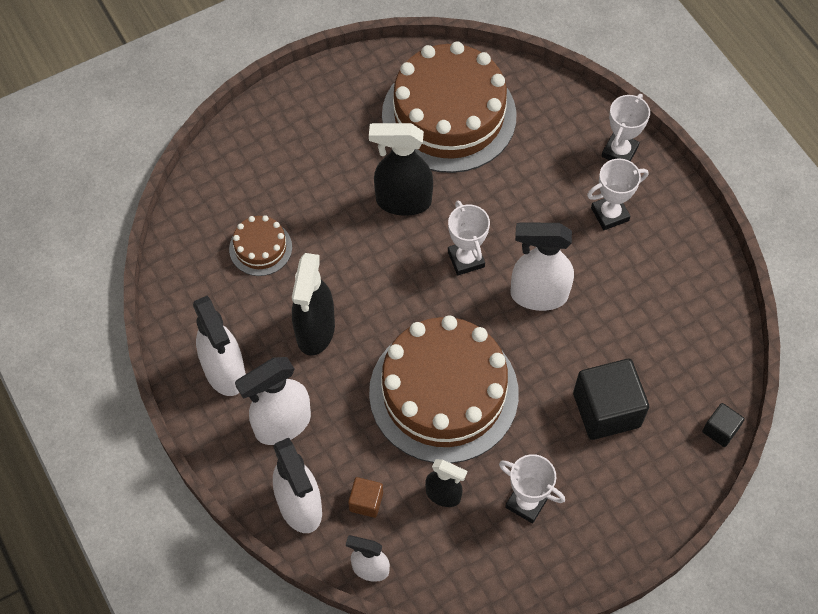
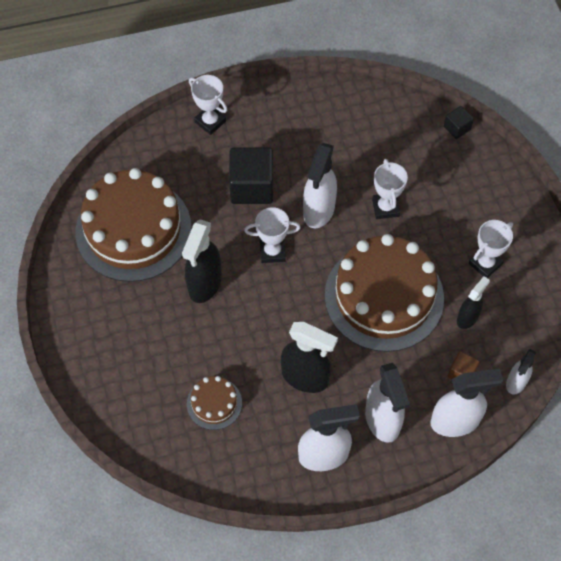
camera: 75 degrees left, 0 degrees up
(606, 410) = (424, 192): black cube -> black cube (252, 187)
(610, 214) = (263, 144): white trophy -> white trophy (385, 208)

